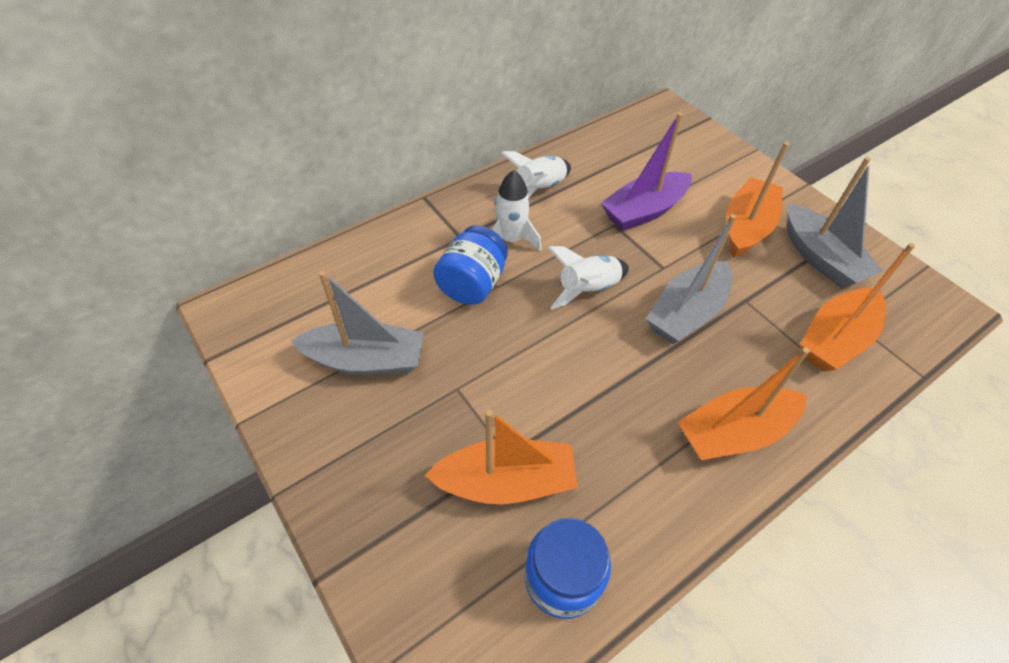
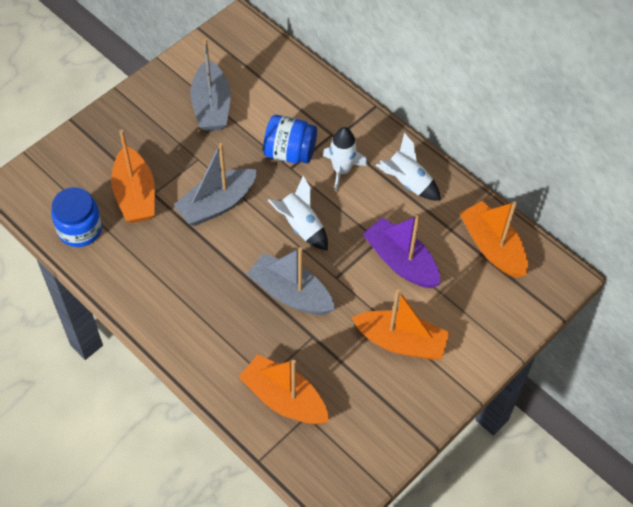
camera: 80 degrees right, 5 degrees up
(734, 432) = (187, 322): orange boat -> orange boat (492, 247)
(820, 258) = (376, 399): grey boat -> grey boat (217, 204)

